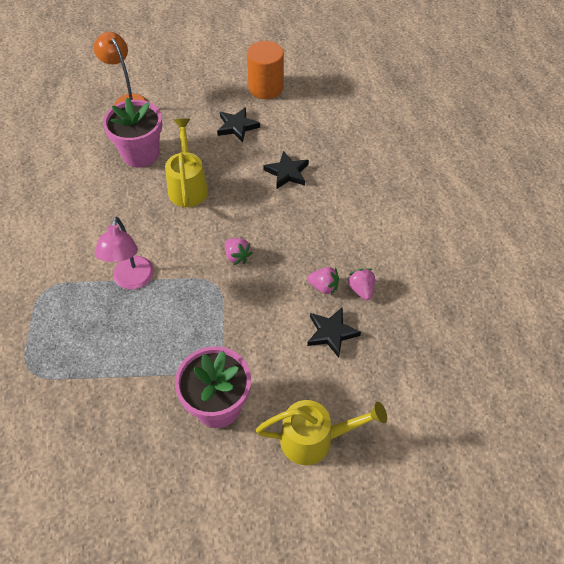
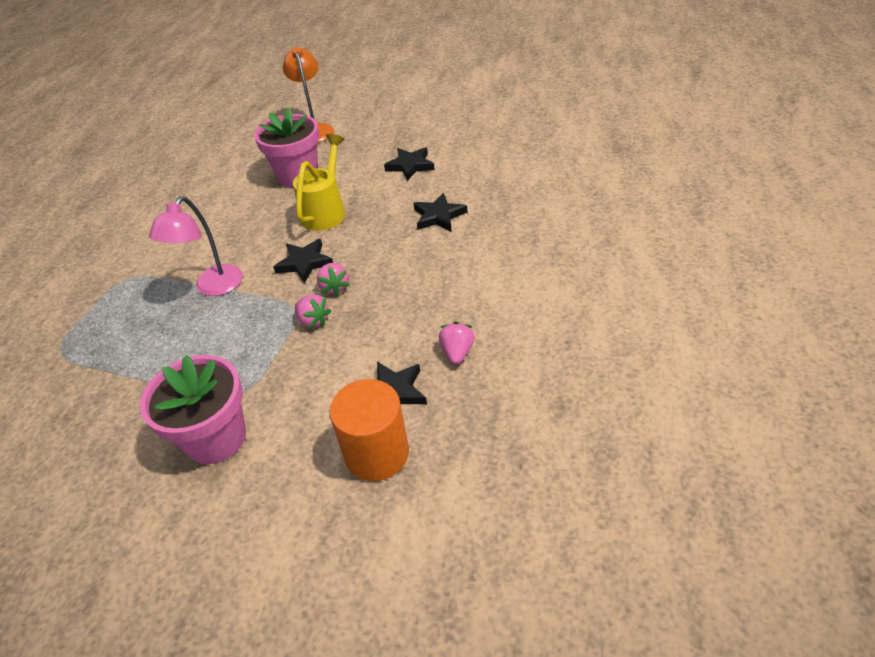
camera: 25 degrees right, 10 degrees down
(198, 240) = (304, 263): none -> black star
(266, 87) = (462, 135): orange cylinder -> orange cylinder (376, 453)
(314, 439) = (301, 512): yellow watering can -> none
(323, 287) = (413, 339): pink strawberry -> pink strawberry (313, 320)

